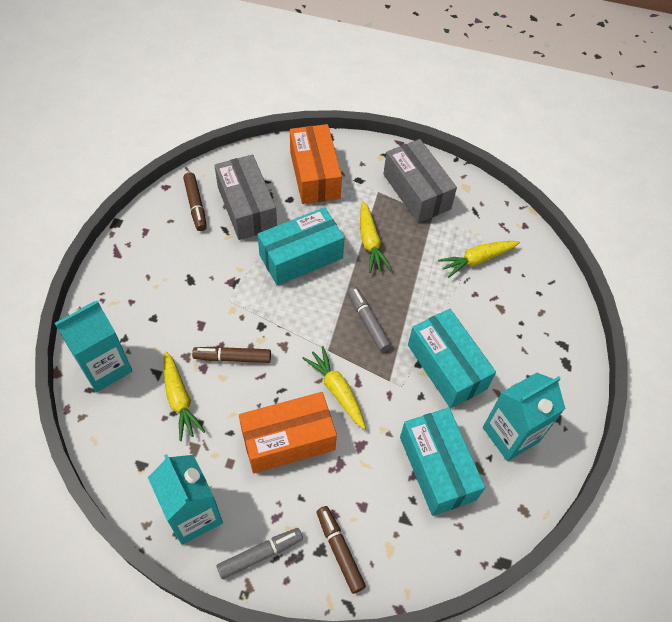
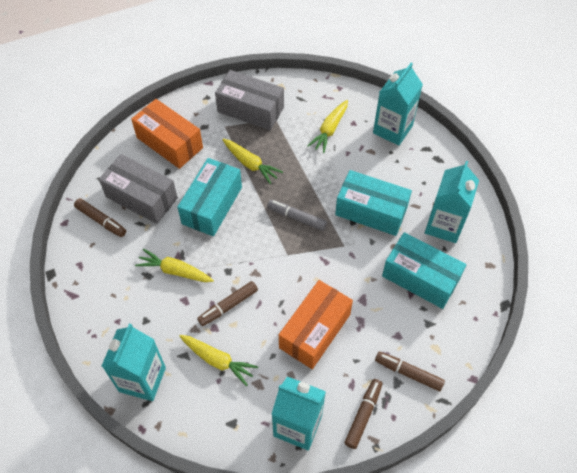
camera: 35 degrees left, 0 degrees up
(260, 554) = (363, 415): grey marker -> brown marker
(337, 390) = (317, 276): yellow carrot -> yellow carrot (175, 271)
(543, 302) = (392, 129): none -> turquoise carton

